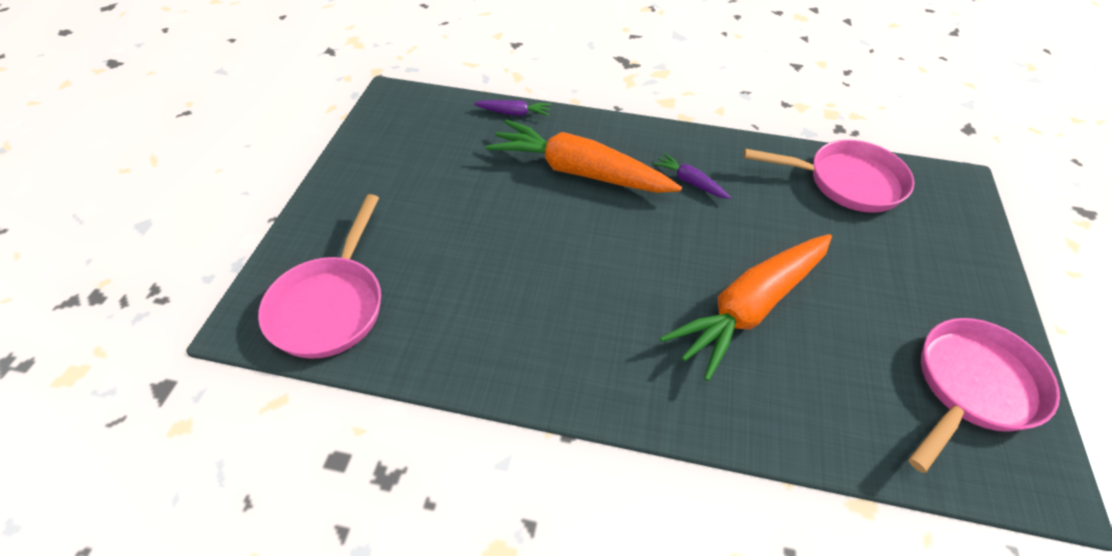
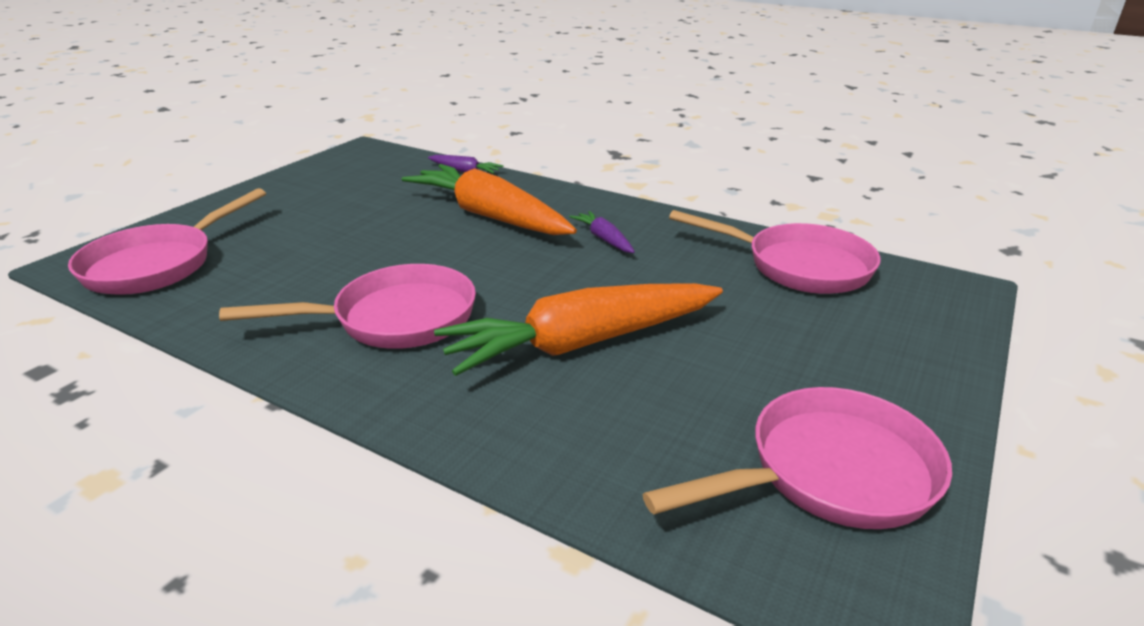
camera: 20 degrees right, 20 degrees down
(593, 319) = (394, 319): none -> pink pan

